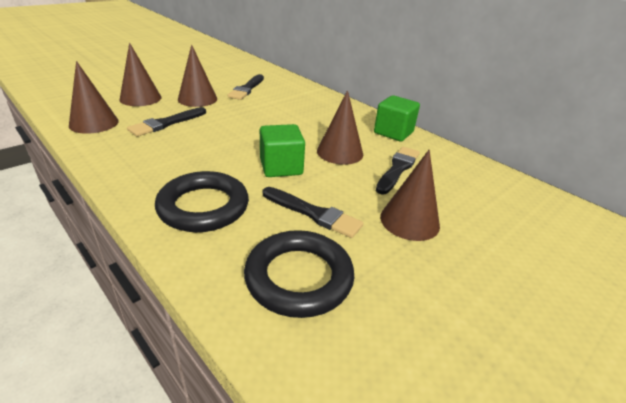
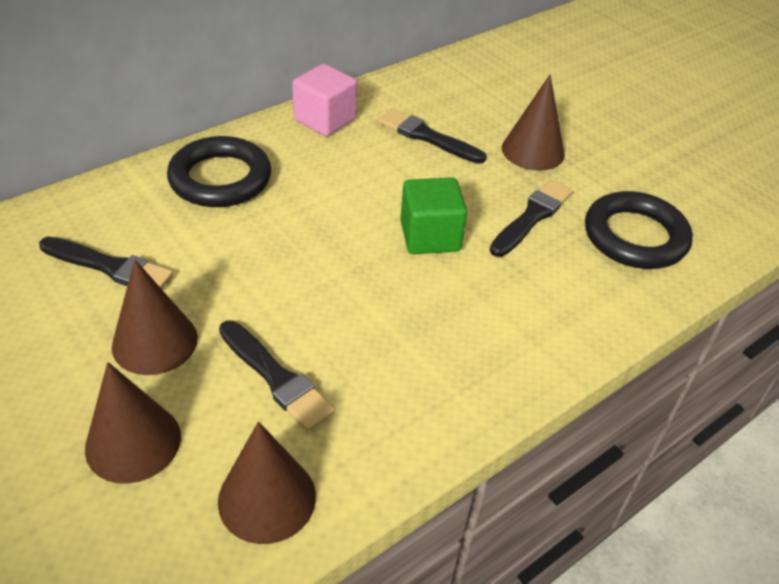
camera: 85 degrees left, 10 degrees up
(203, 207) = (534, 310): black ring -> black ring (220, 179)
(340, 152) = (385, 178): brown cone -> none
(393, 132) = (325, 120): green cube -> pink cube

